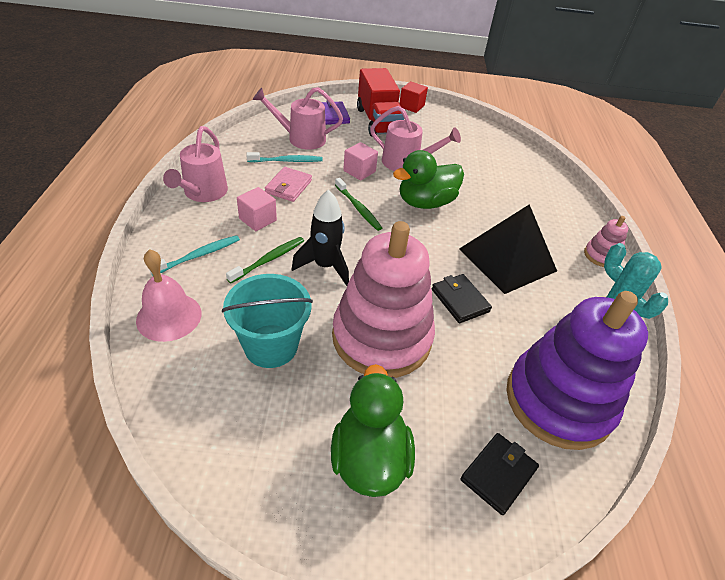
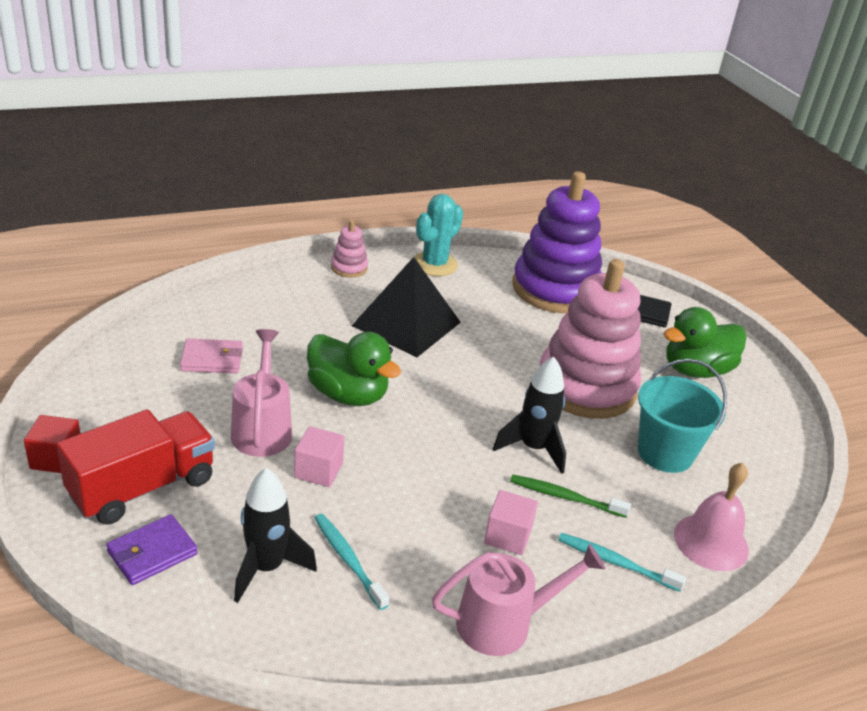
camera: 115 degrees left, 10 degrees down
(288, 186) = (413, 532): pink wallet -> pink wallet (212, 359)
(301, 138) = (266, 568): pink watering can -> black rocket
(358, 208) = (407, 449): green toothbrush -> none
(460, 300) = (495, 347): black wallet -> none

